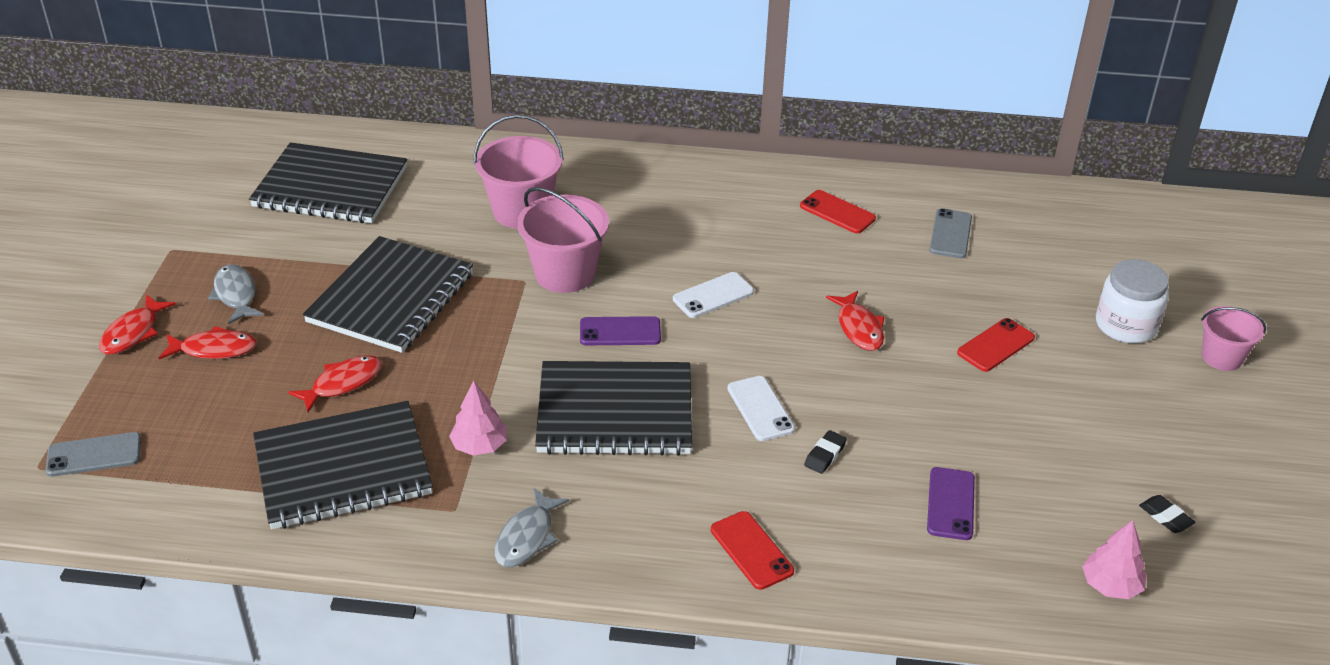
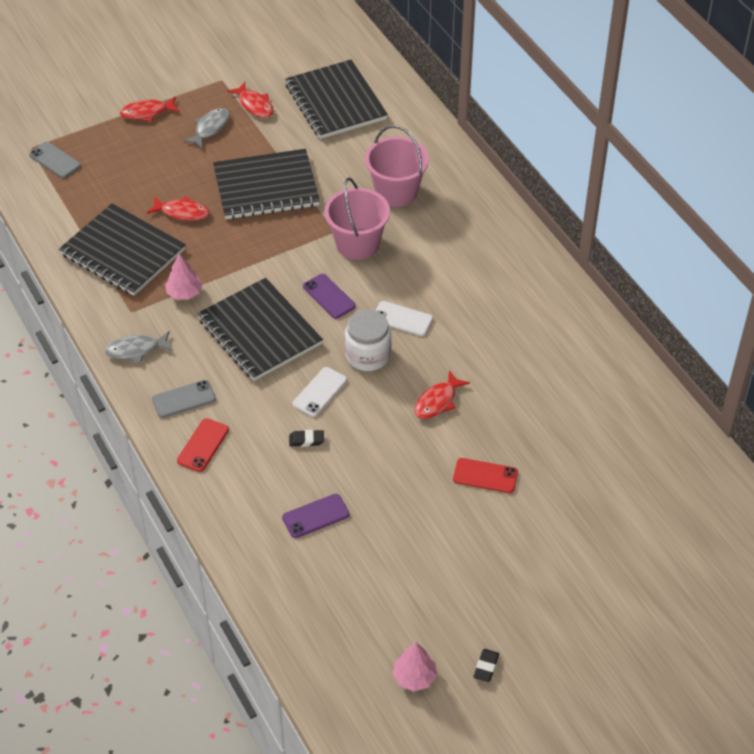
camera: 55 degrees right, 10 degrees up
(214, 349) = (163, 149): red fish -> red fish (255, 105)
(837, 212) = (548, 334): red phone -> none
(950, 234) = (584, 402): grey phone -> grey phone (183, 399)
(1110, 585) = (310, 619): pink tree -> pink tree (414, 677)
(1125, 325) = (573, 535): white jar -> white jar (368, 355)
(1165, 517) = (395, 625): black eraser -> black eraser (486, 667)
(1221, 357) = (588, 601): pink bucket -> none

